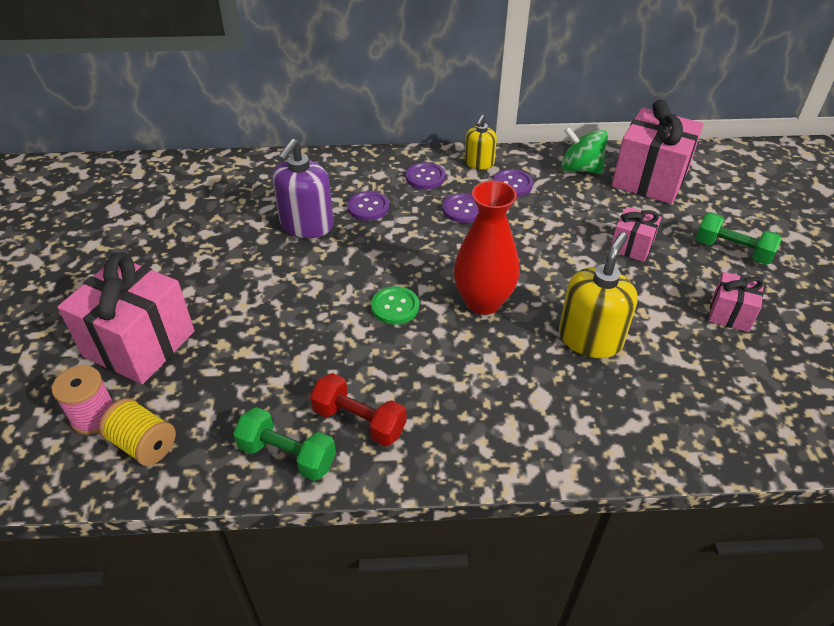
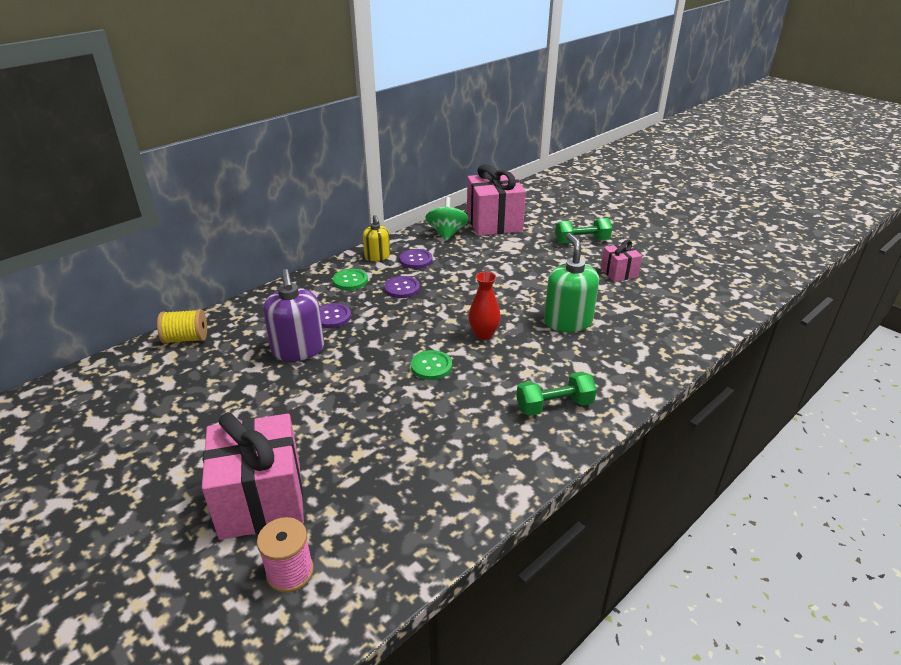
camera: 40 degrees left, 10 degrees down
(144, 444) = (360, 560): yellow spool -> yellow spool (186, 339)
(287, 455) = (476, 494): green dumbbell -> green dumbbell (554, 406)
(359, 421) = (496, 444): red dumbbell -> none
(425, 177) = (350, 281): purple button -> green button
(483, 302) = (483, 334): red vase -> red vase, size x0.62
(580, 168) = (447, 234): green spinning top -> green spinning top turned 105 degrees clockwise
(590, 338) = (568, 321): yellow soap dispenser -> green soap dispenser
(631, 246) = (529, 263): pink gift -> none

